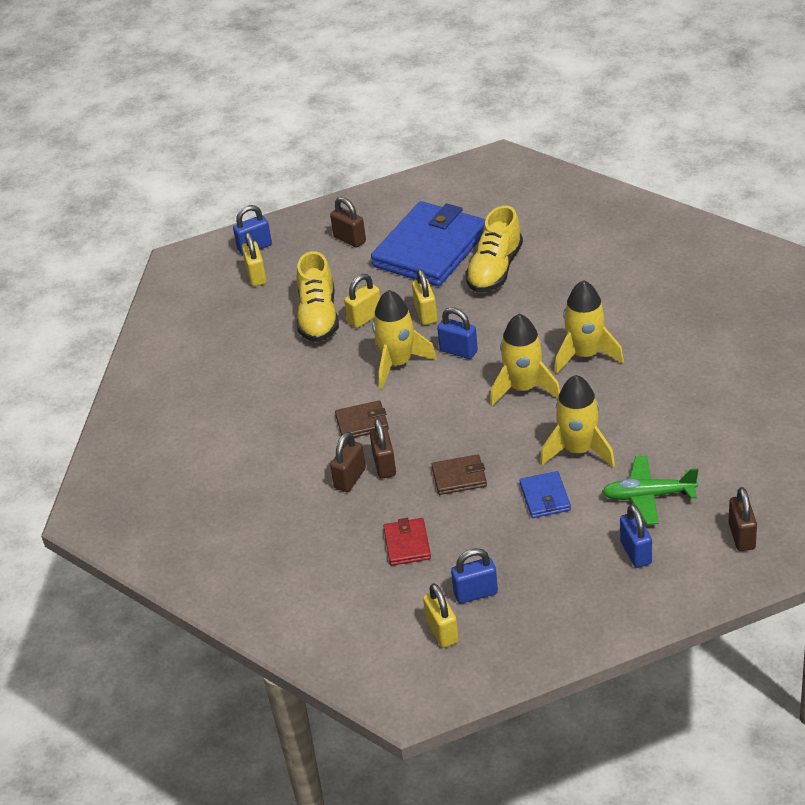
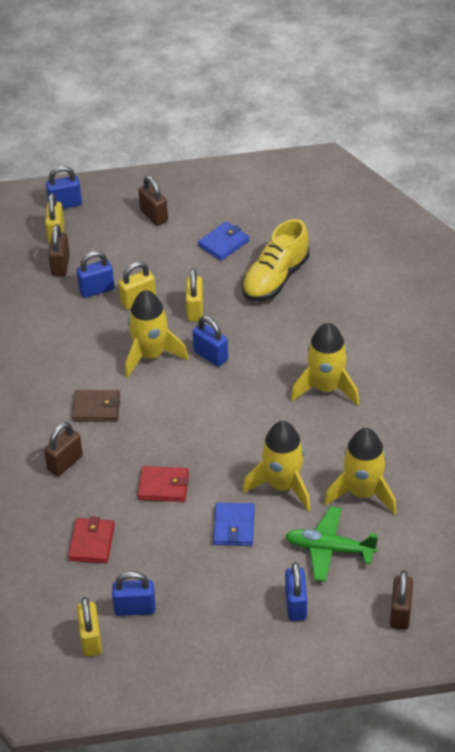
camera: 10 degrees right, 5 degrees up
(318, 317) = (96, 290): yellow shoe -> blue padlock
(384, 465) = (101, 457): brown padlock -> brown padlock (60, 265)
(430, 249) = (223, 243): blue wallet -> blue wallet, size x0.43
(459, 477) = (163, 486): brown wallet -> red wallet
(523, 388) = (256, 408): yellow rocket -> yellow rocket (362, 492)

